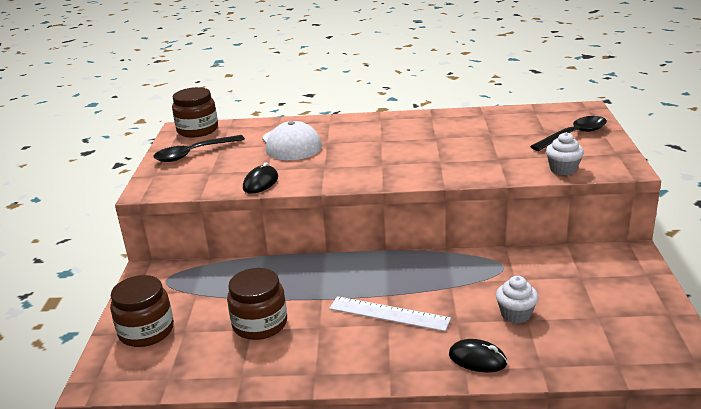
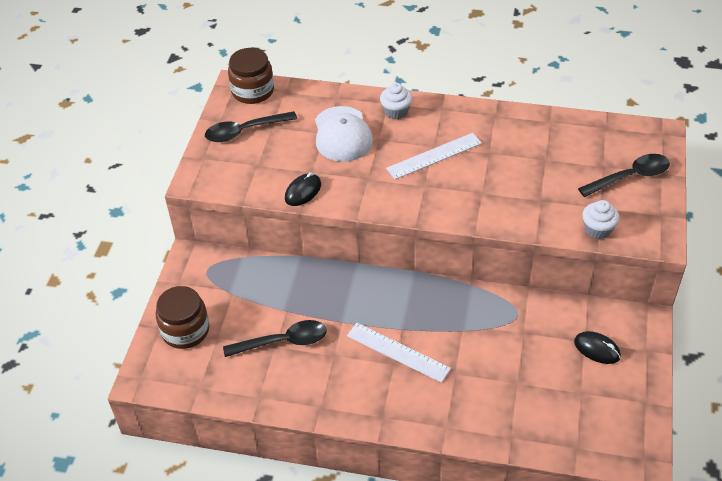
camera: 10 degrees right, 20 degrees up
(260, 324) = (283, 341): brown jar -> black spoon
(384, 146) = (434, 156): none -> white ruler
(477, 359) = (460, 419): black mouse -> black mouse (597, 349)
(515, 314) = (509, 375): white cupcake -> white cupcake (396, 111)

